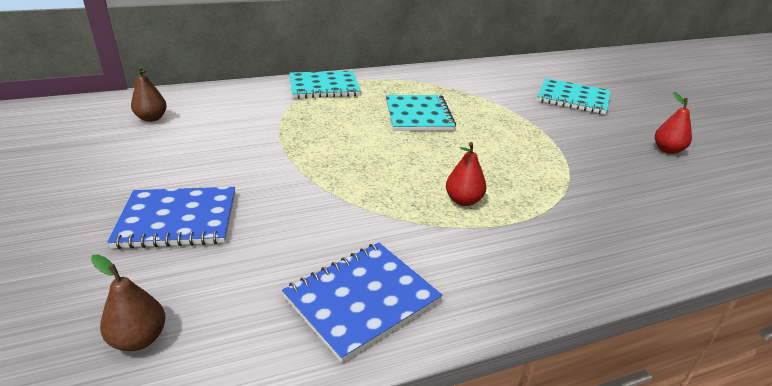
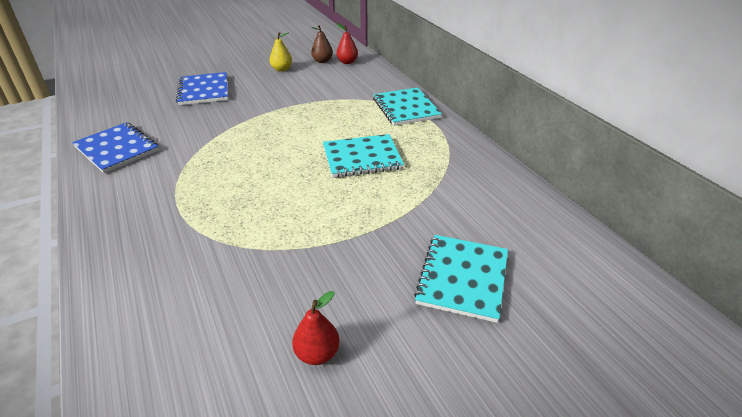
camera: 85 degrees right, 5 degrees up
(139, 339) = (115, 100): brown pear -> none
(152, 148) = (281, 69): none -> yellow pear
(463, 201) = (211, 183): red pear -> red pear (347, 62)

